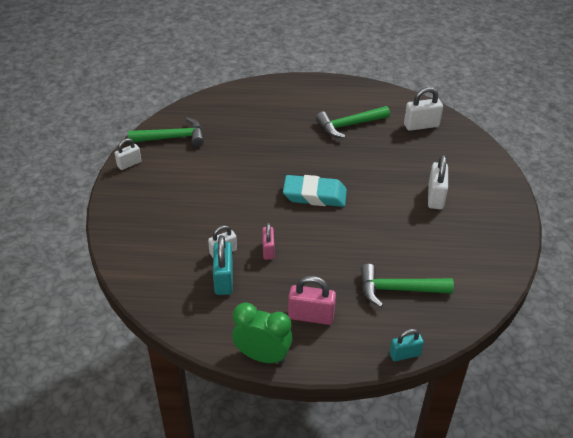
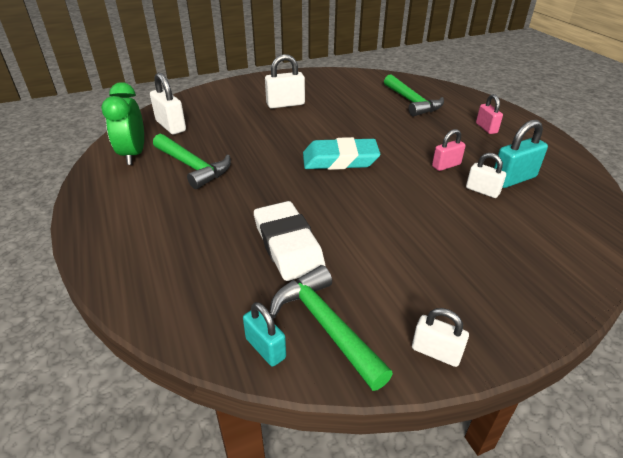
camera: 115 degrees left, 5 degrees down
(237, 143) = (288, 245): none -> white eraser
(262, 356) = (552, 138): green clock -> green clock (133, 155)
(311, 316) = (486, 128): pink padlock -> pink padlock, size x0.65
(314, 195) = (340, 160): turquoise eraser -> turquoise eraser turned 75 degrees counterclockwise
(404, 354) = (466, 91): turquoise padlock -> turquoise padlock (265, 348)

